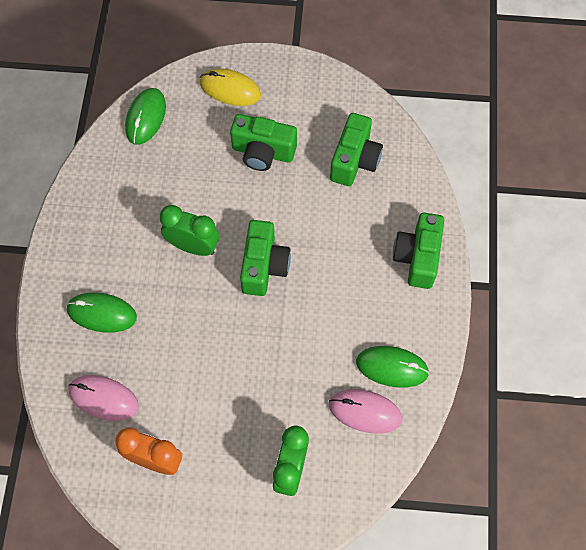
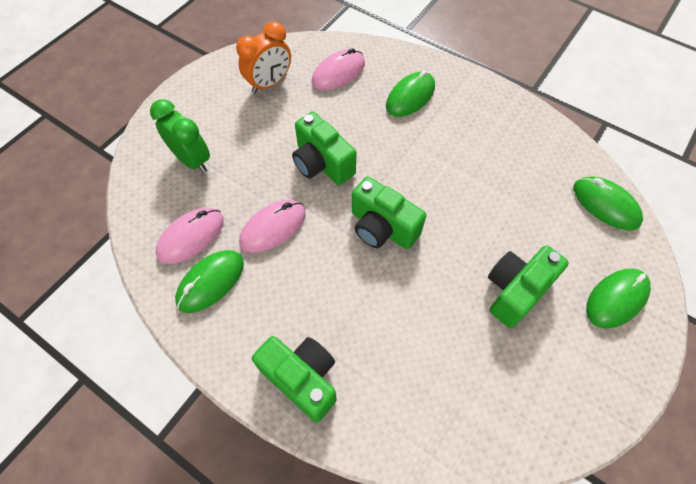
camera: 120 degrees right, 5 degrees down
(193, 246) = (436, 182): green clock -> none
(230, 89) = (616, 299): yellow mouse -> green mouse
(315, 350) = (273, 228): none -> pink mouse
(354, 160) = (460, 383): green camera -> green camera (322, 163)

